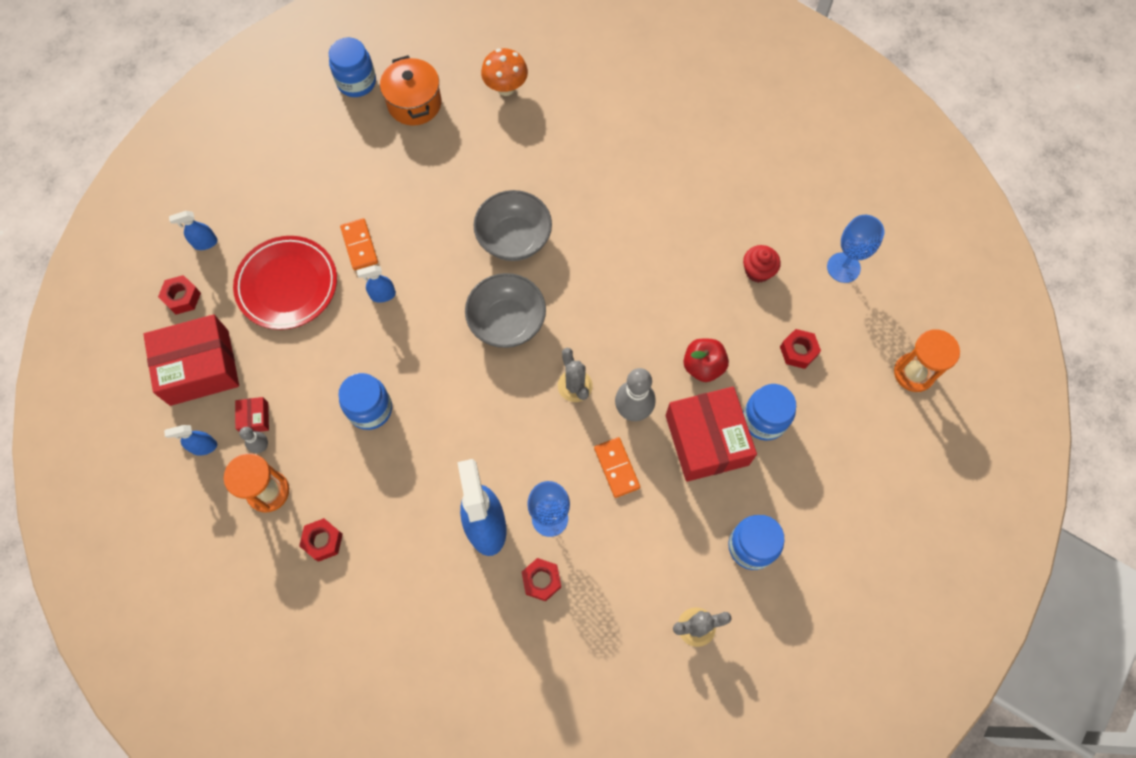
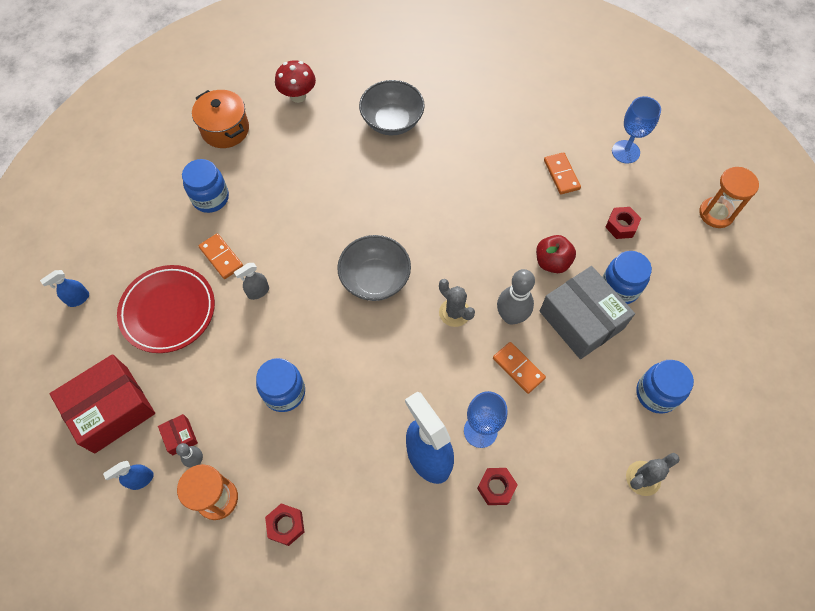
camera: 20 degrees left, 5 degrees down
(182, 297) = (73, 353): red nut -> none
(356, 82) = (168, 127): blue jar -> blue jar (210, 198)
(382, 295) = (258, 292): blue spray bottle -> grey spray bottle
(506, 88) = (298, 96): orange mushroom -> red mushroom
(514, 238) = (353, 210): grey bowl -> grey bowl (392, 121)
(707, 440) = (581, 320): red box -> grey box
(758, 271) = (561, 174): red cupcake -> orange domino

